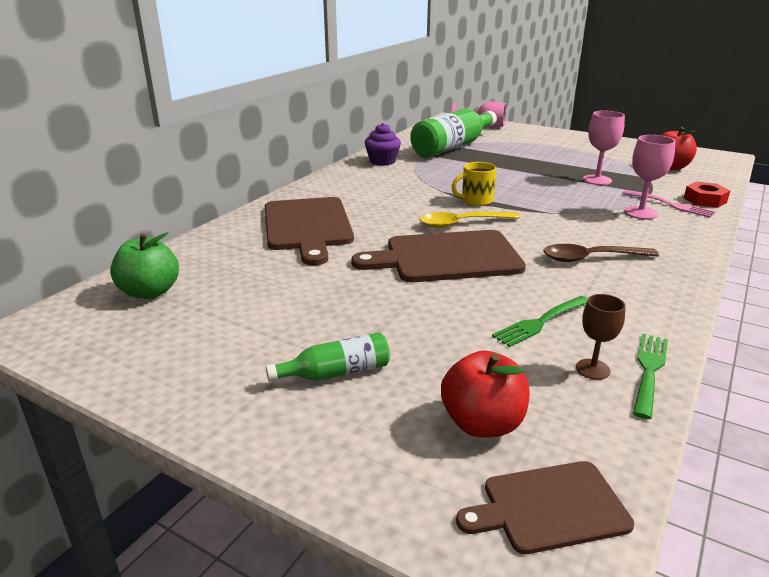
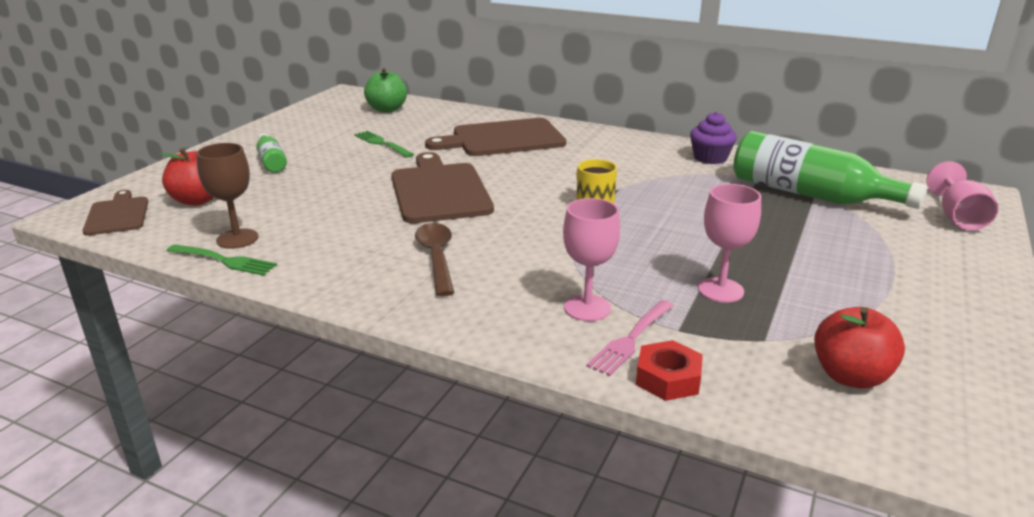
camera: 85 degrees right, 0 degrees up
(462, 224) = (522, 197): yellow spoon -> none
(540, 322) = (312, 224): green fork -> green fork (382, 143)
(592, 369) = (237, 239): brown goblet -> brown goblet, size x1.52

